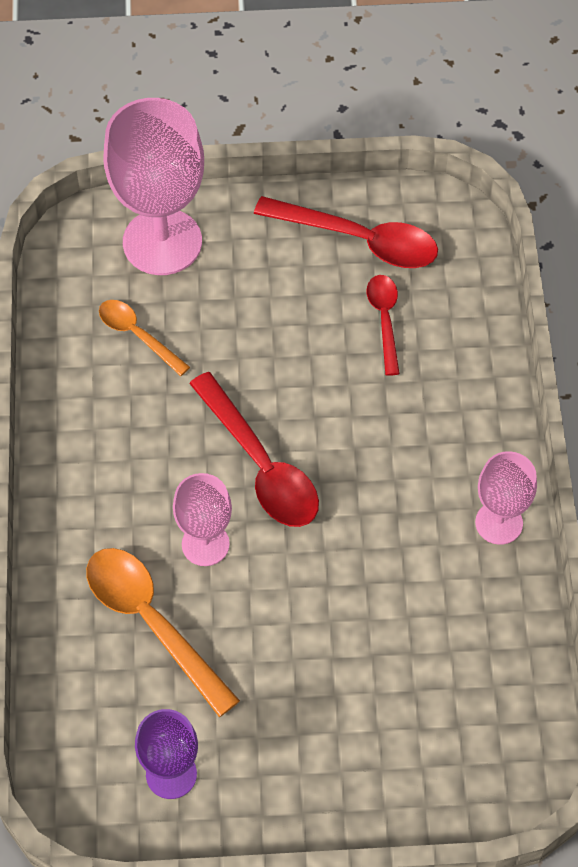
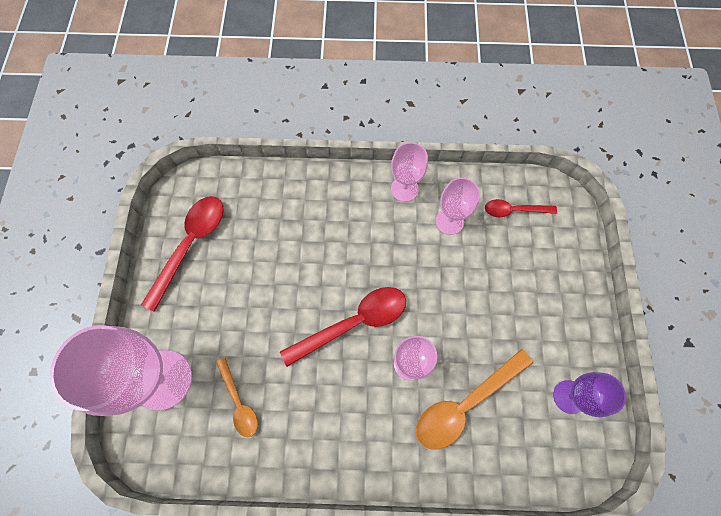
camera: 85 degrees left, 10 degrees up
(137, 335) = (239, 403): orange spoon -> orange spoon turned 75 degrees counterclockwise
(384, 319) = (255, 236): red spoon -> red spoon (513, 210)
(448, 595) = (449, 221): none -> pink goblet

